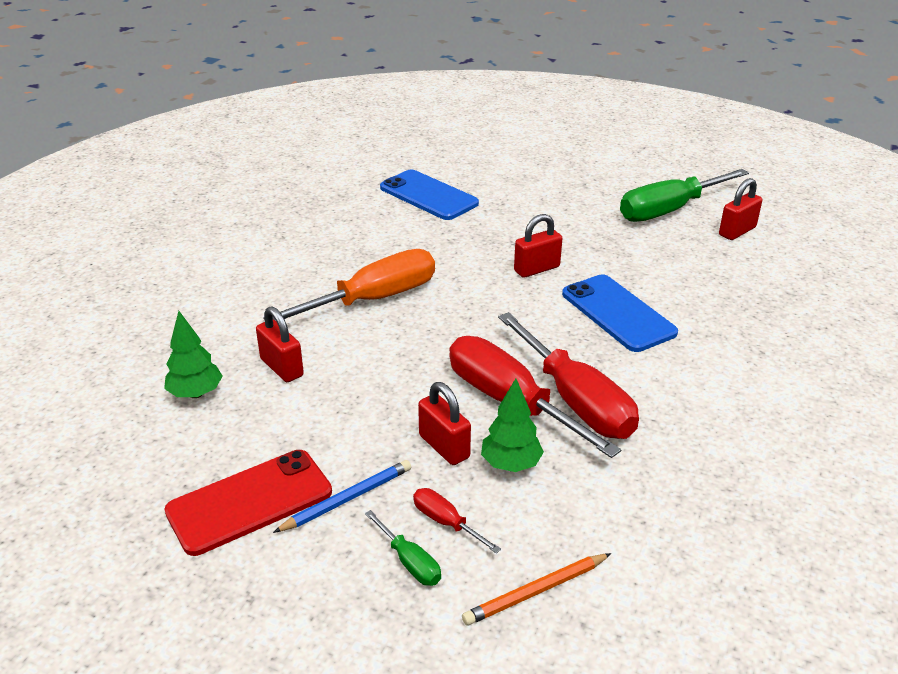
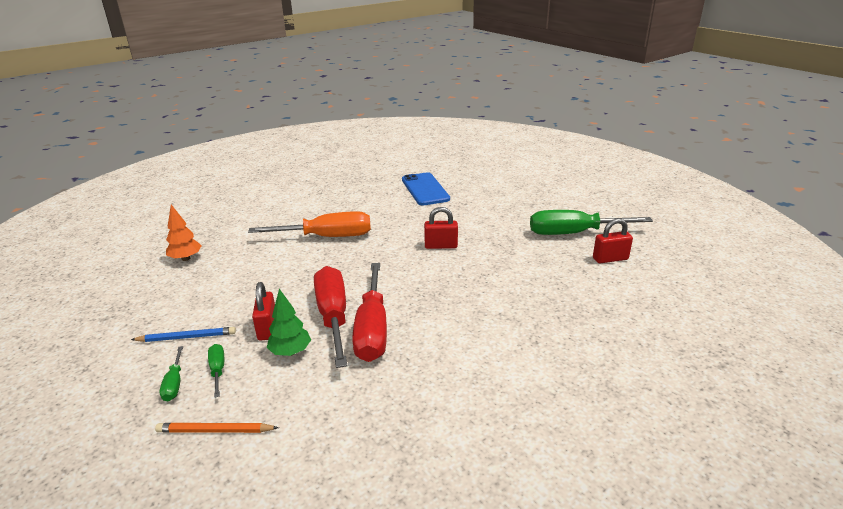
camera: 30 degrees right, 5 degrees down
(196, 393) = (186, 258): green tree -> orange tree
(250, 502) = (143, 320): red phone -> none
(282, 367) = (239, 258): red padlock -> none
(446, 522) = (218, 370): red screwdriver -> green screwdriver
(618, 313) = (462, 286): blue phone -> none

